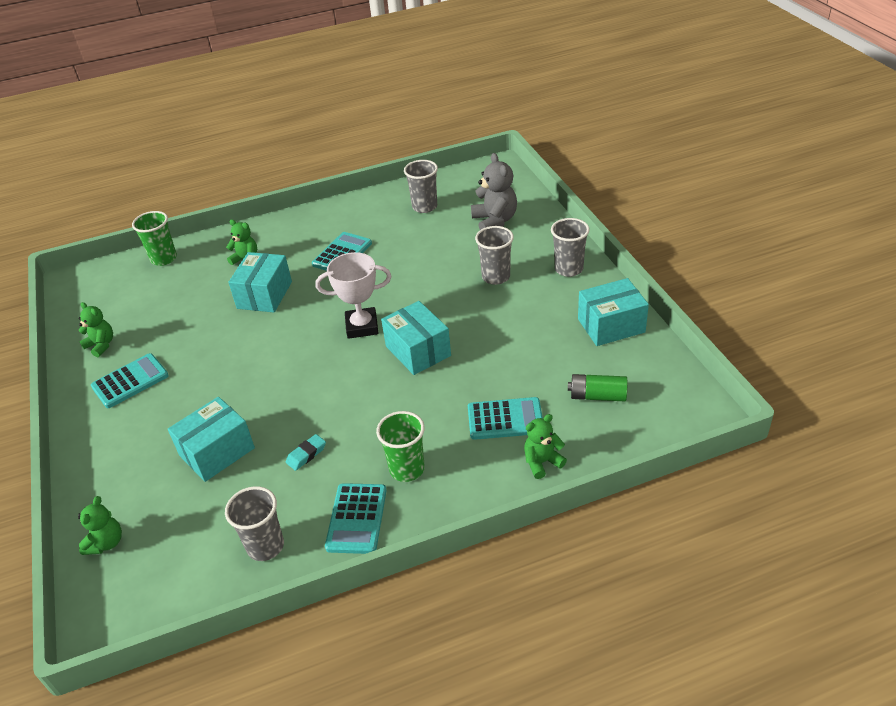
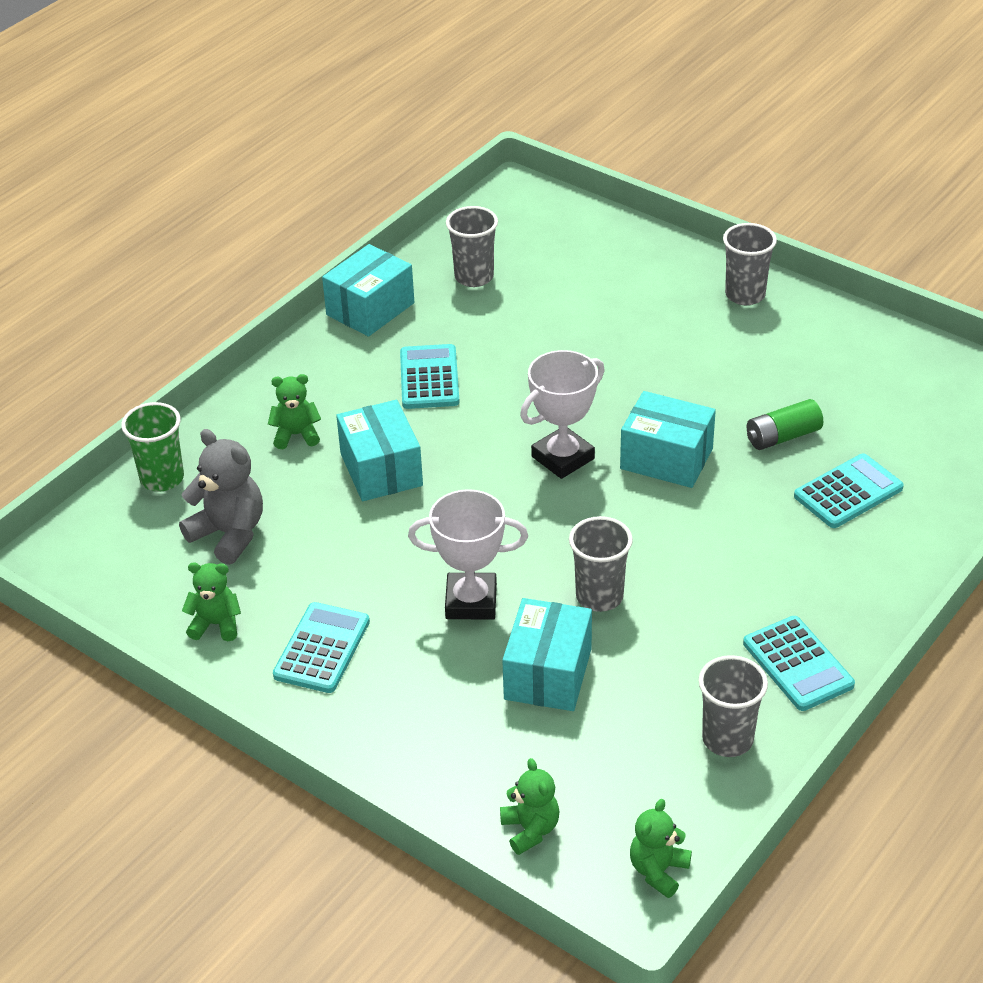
camera: 35 degrees left, 0 degrees up
(226, 389) = (471, 601): none -> white trophy
(306, 454) = (663, 627): turquoise eraser -> none
(407, 469) = (797, 590): green cup -> none
(495, 221) = (590, 265): grey teddy bear -> grey teddy bear (229, 534)
(496, 277) = (666, 335): grey cup -> grey cup (599, 596)
(542, 462) = (932, 519): green teddy bear -> green teddy bear (658, 871)
(597, 396) = (920, 427): green battery -> green battery (782, 436)
(611, 325) = (859, 344): turquoise box -> turquoise box (370, 309)

